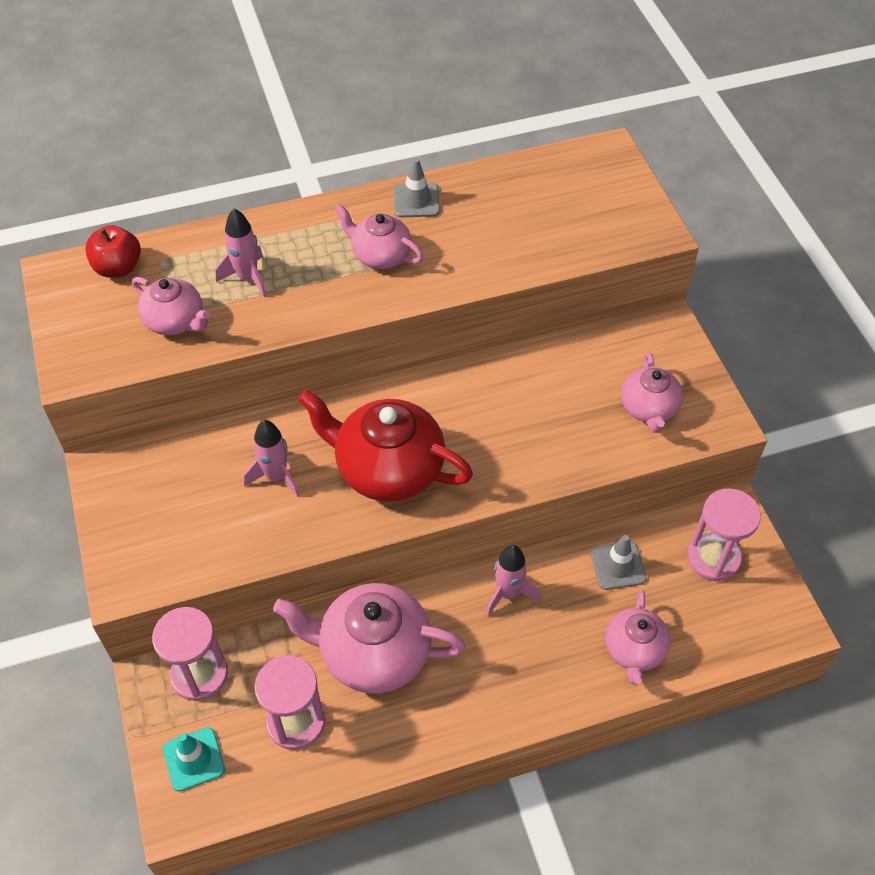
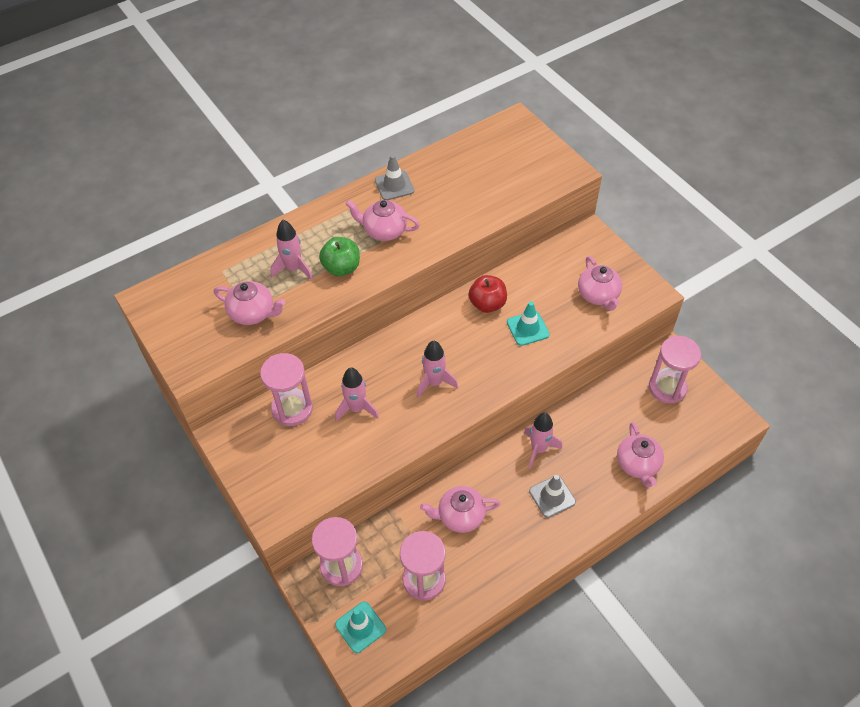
camera: 15 degrees left, 0 degrees up
(118, 268) = (193, 284): red apple -> red apple (487, 304)
(196, 456) = (292, 409): none -> pink hourglass
(308, 290) = (341, 268): none -> green apple
(373, 653) = (460, 516): pink teapot -> pink teapot, size x0.58
(387, 469) = (434, 382): red teapot -> pink rocket
(536, 429) = (528, 328): none -> turquoise traffic cone
(618, 566) = (606, 410): grey traffic cone -> grey traffic cone (552, 496)

